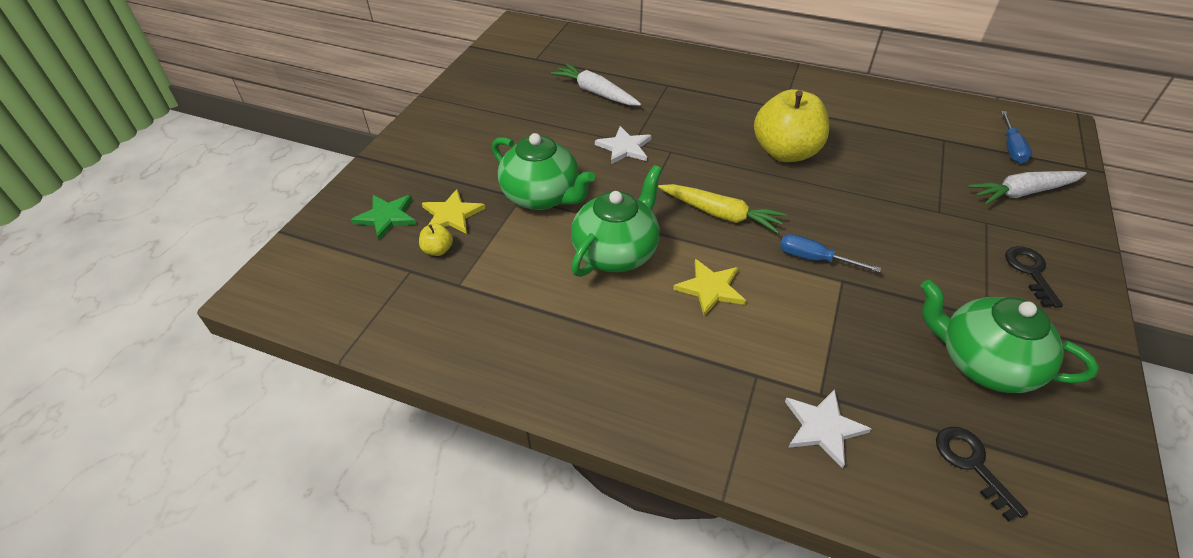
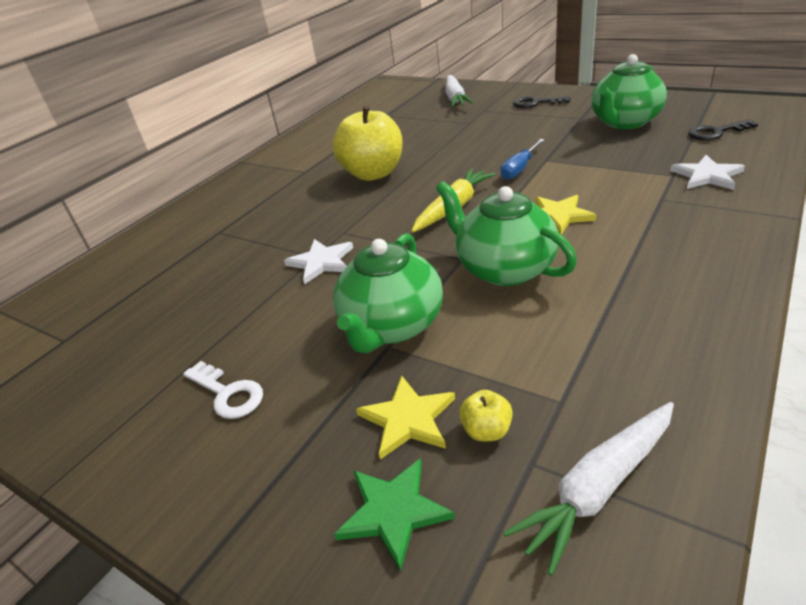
camera: 75 degrees left, 10 degrees down
(482, 137) = (227, 393): none -> white key
(542, 196) = (392, 326): green teapot -> green teapot turned 150 degrees clockwise
(595, 92) = (194, 283): white carrot -> white carrot (598, 488)
(1011, 148) = (405, 97): blue screwdriver -> none

